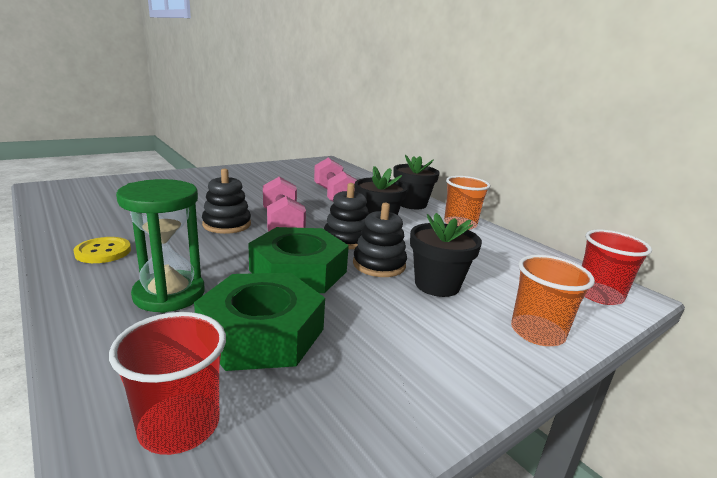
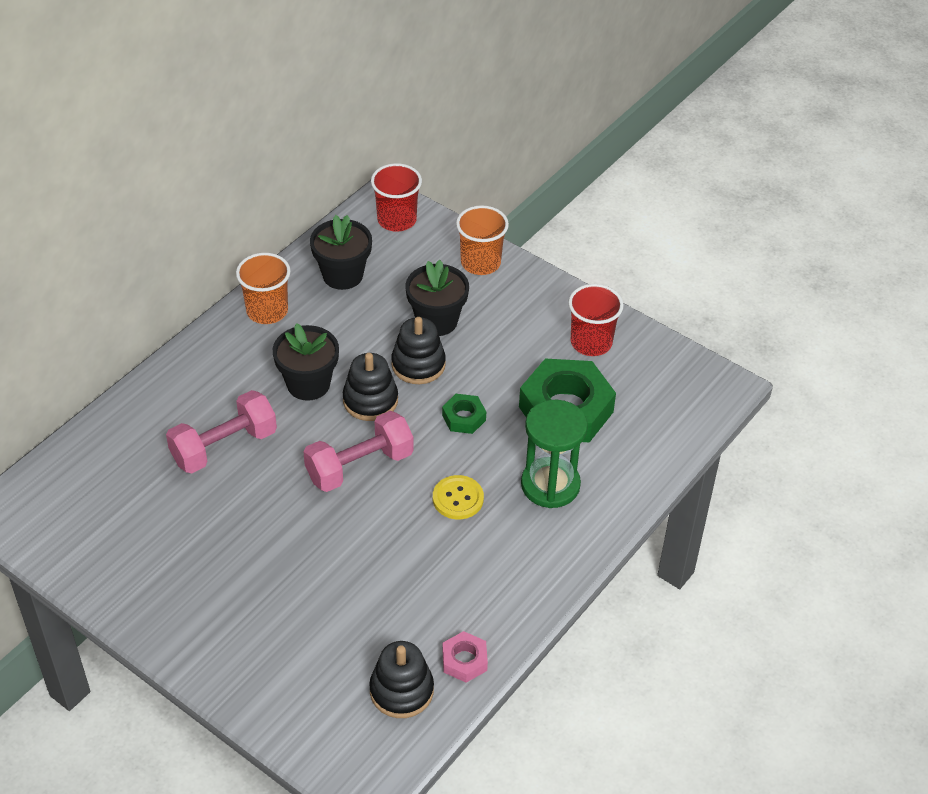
camera: 105 degrees left, 25 degrees up
(65, 222) = (464, 660): none -> pink nut
(103, 252) = (509, 576): yellow button -> yellow button (458, 498)
(179, 425) = (662, 412): red cup -> red cup (591, 342)
(227, 224) = (387, 515): black stacking toy -> black stacking toy (401, 690)
(298, 271) = (464, 418): green nut -> green nut, size x0.46
(411, 204) = (211, 362): black flower pot -> black flower pot (342, 275)

